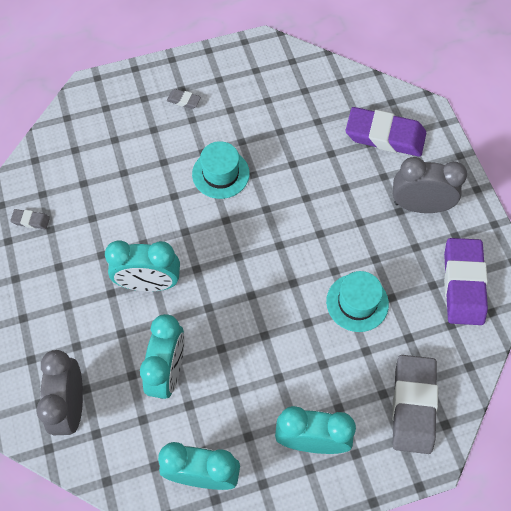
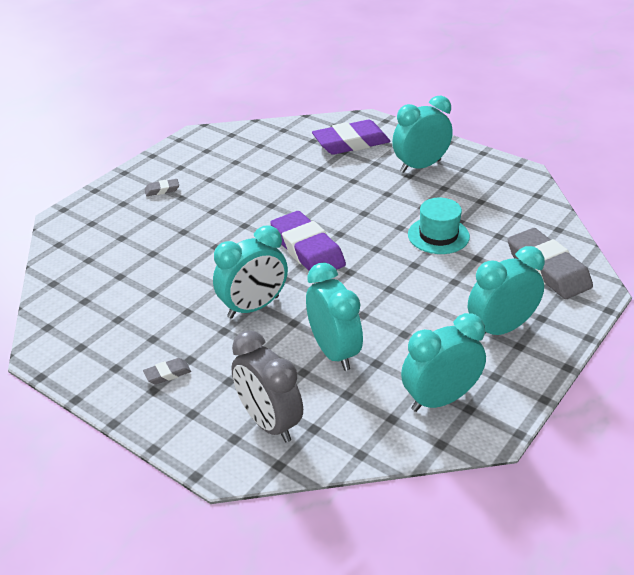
camera: 35 degrees left, 25 degrees down
(31, 220) = (91, 322): grey eraser -> grey eraser (167, 374)
(220, 174) = (243, 216): turquoise hat -> none
(419, 206) = (420, 166): grey clock -> turquoise clock
(463, 284) = (500, 190): purple eraser -> purple eraser (307, 249)

